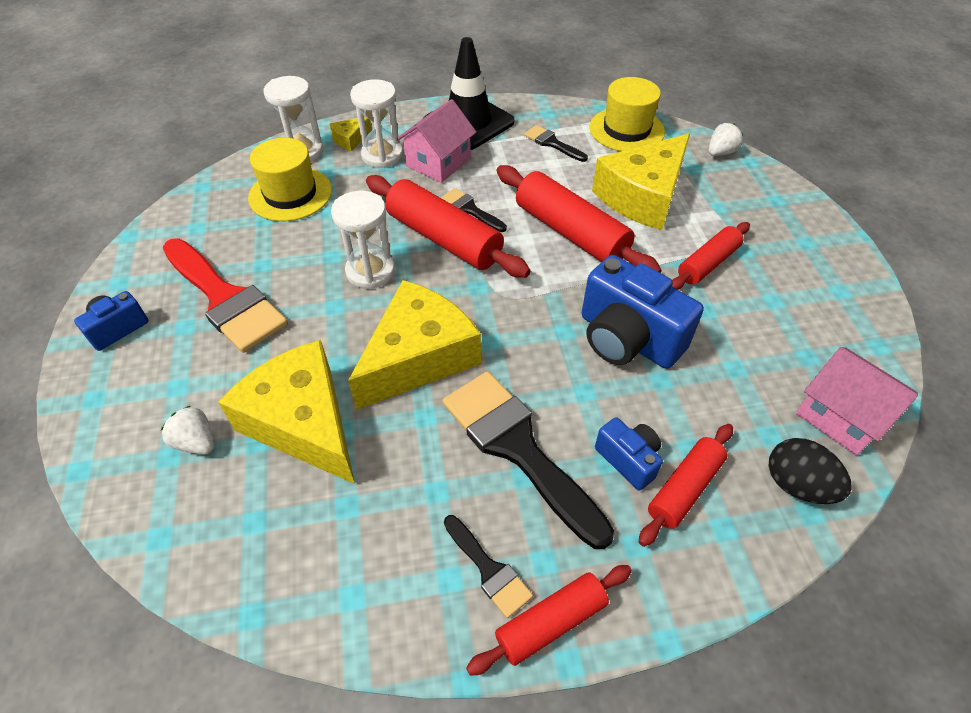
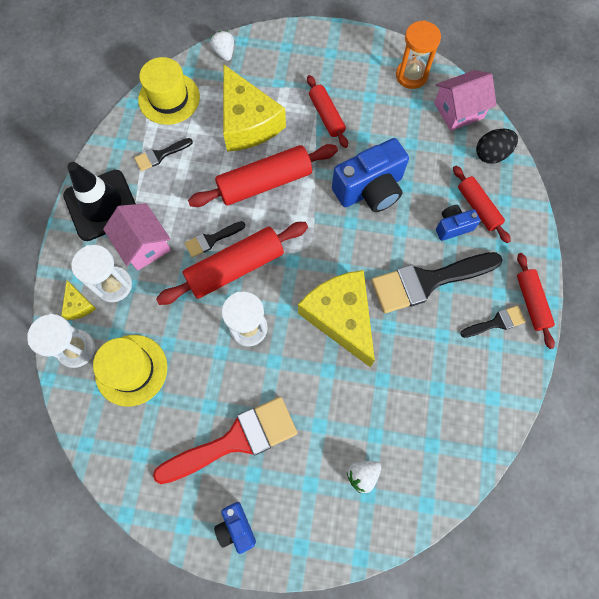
camera: 70 degrees left, 20 degrees up
(303, 423) = (369, 402): yellow cheese -> none
(850, 339) = (411, 75): none -> orange hourglass

